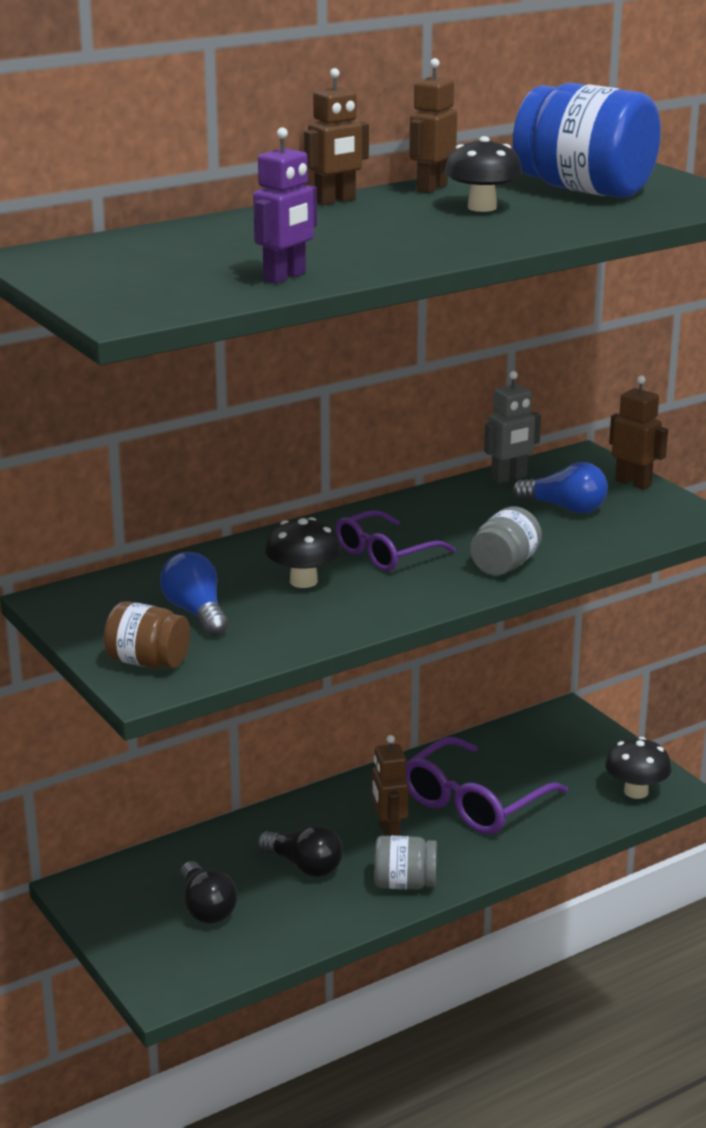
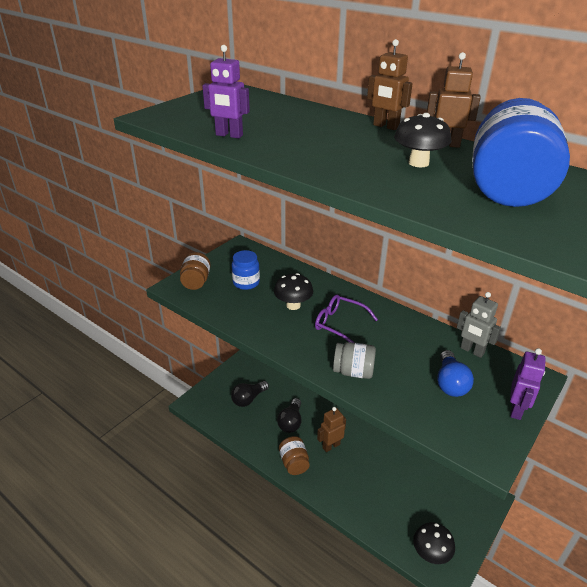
camera: 70 degrees right, 10 degrees up
(196, 612) = (246, 283): blue light bulb -> blue jar
(404, 883) = (294, 463): grey jar -> brown jar
(473, 803) = (374, 474): purple glasses -> none
(633, 483) = (516, 410): brown robot -> purple robot

